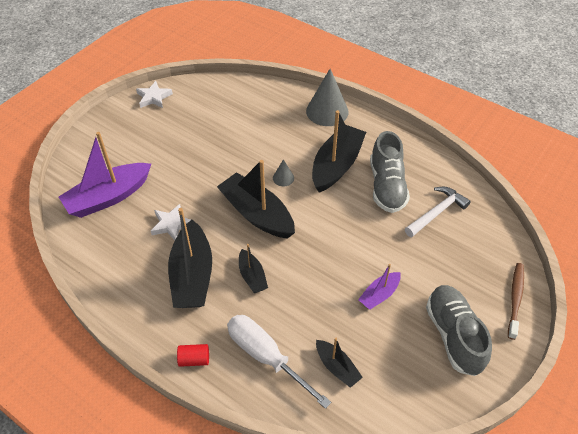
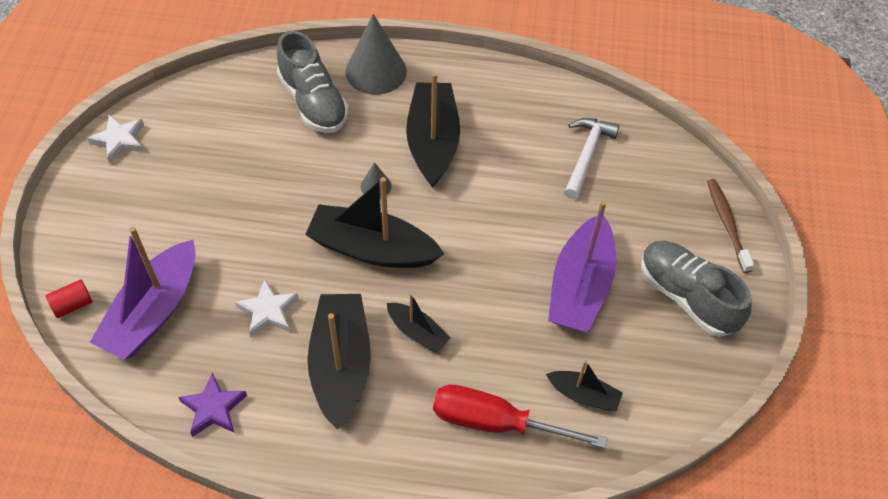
camera: 30 degrees left, 5 degrees up
(103, 266) = (213, 408): none -> purple star
(192, 275) = (341, 365): black boat -> black boat turned 150 degrees counterclockwise
(194, 359) = (412, 468): red cylinder -> red cylinder (73, 305)
(266, 357) = (496, 423): white screwdriver -> red screwdriver
(379, 295) = (580, 286): purple boat -> purple boat, size x1.93
(387, 186) = (510, 145): grey shoe -> grey shoe (313, 102)

